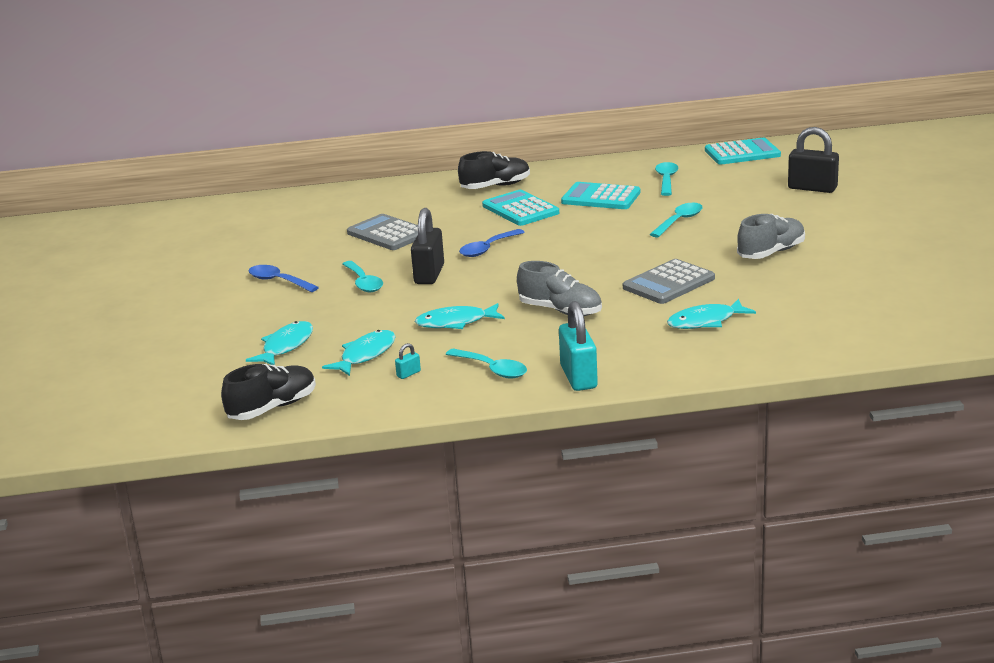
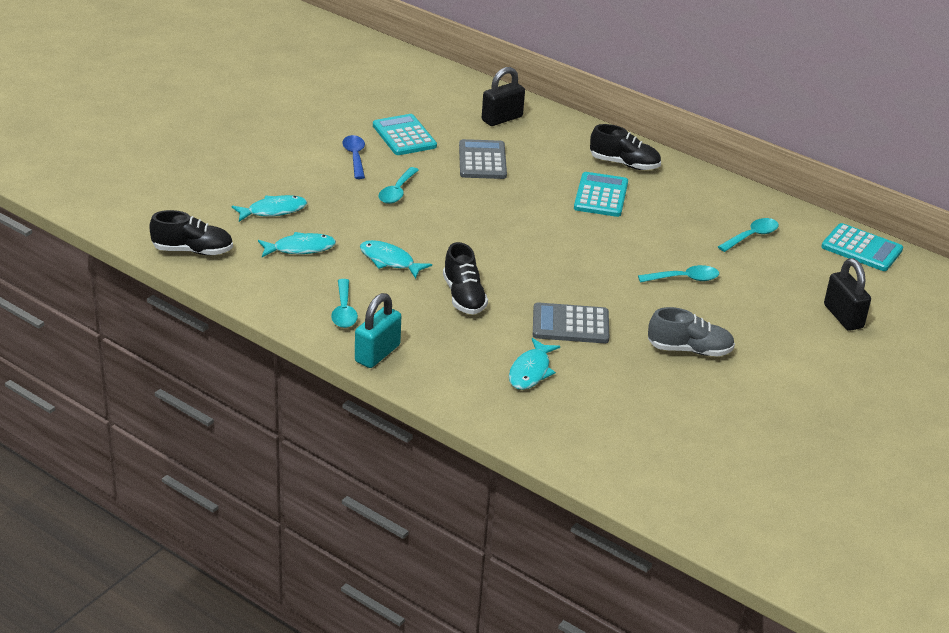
camera: 40 degrees right, 10 degrees up
(408, 374) = (297, 279): turquoise padlock -> none
(429, 274) = (444, 212): black padlock -> black padlock (502, 119)
(488, 249) = (517, 215): blue spoon -> none
(560, 311) = (463, 297): grey shoe -> black shoe
(601, 197) = (674, 221): turquoise calculator -> turquoise calculator (404, 136)
(705, 321) = (531, 371): turquoise fish -> turquoise fish turned 90 degrees counterclockwise

